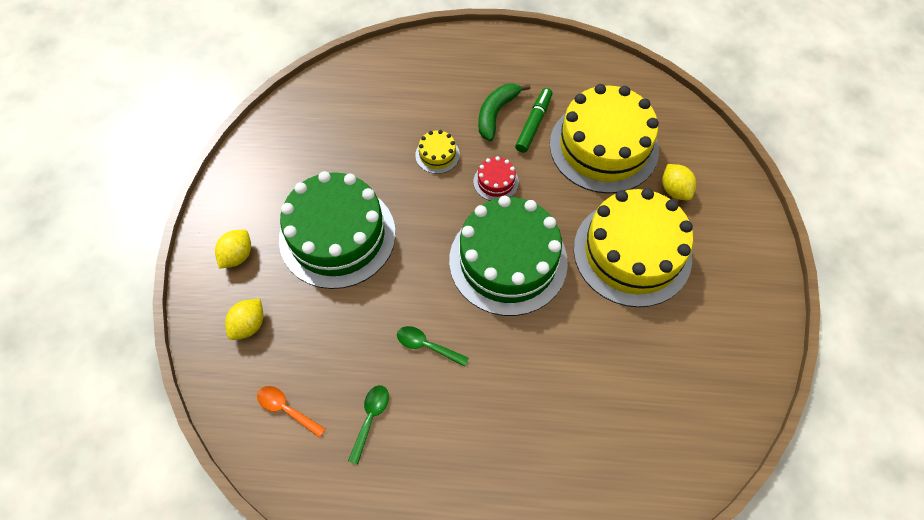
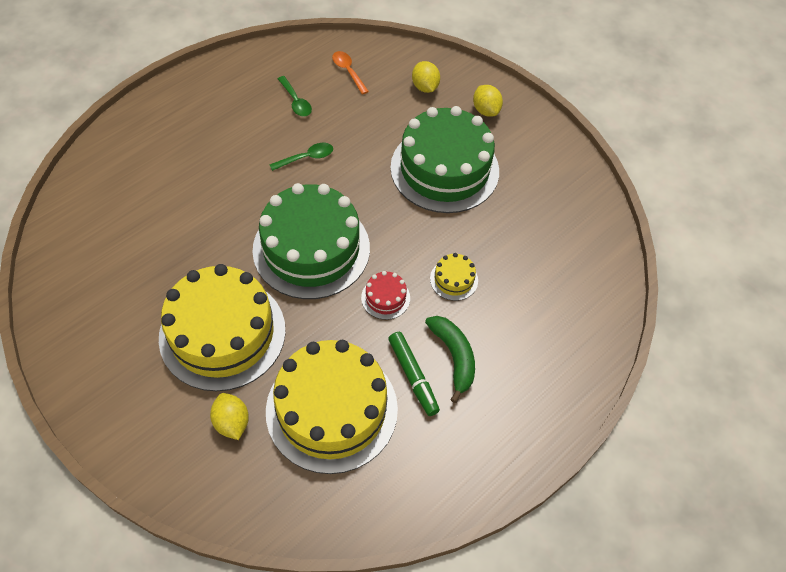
camera: 130 degrees right, 5 degrees down
(286, 409) = (348, 71): orange spoon -> orange spoon turned 105 degrees counterclockwise
(674, 190) = (232, 422): yellow lemon -> yellow lemon turned 45 degrees clockwise

